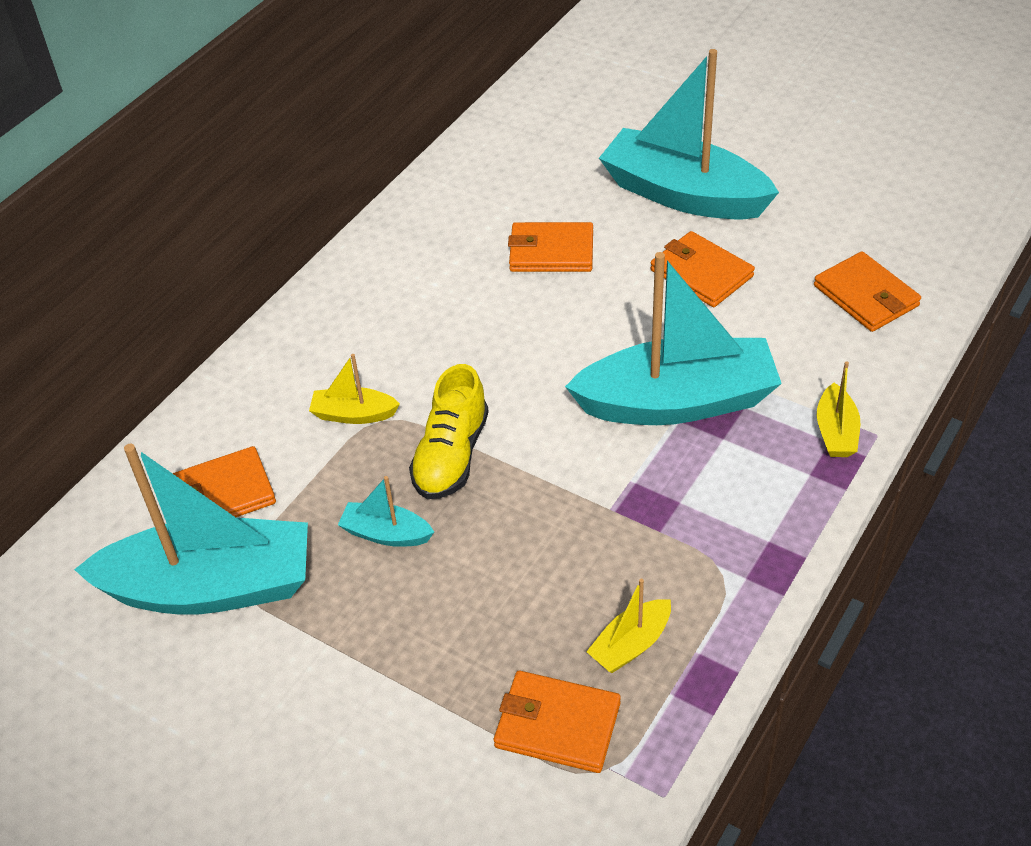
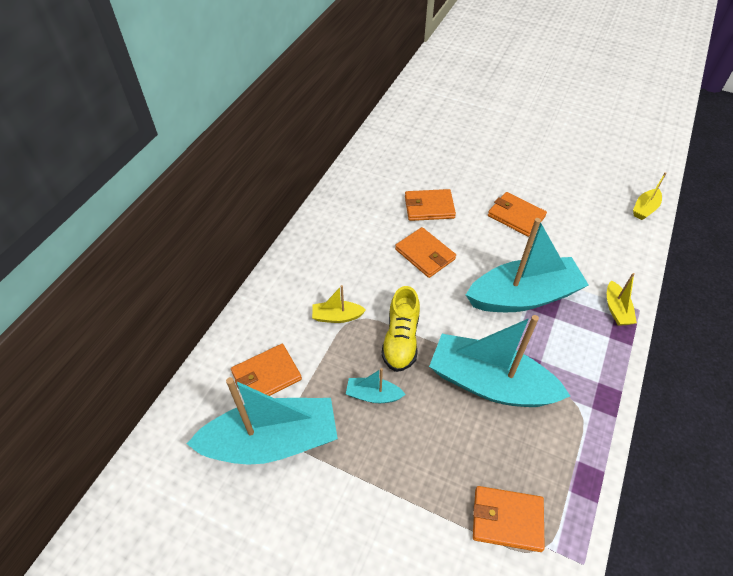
camera: 10 degrees left, 5 degrees up
(630, 645) = (537, 459): yellow boat -> yellow boat (644, 209)
(683, 194) = (494, 169): turquoise boat -> turquoise boat (490, 383)
(866, 296) = (609, 225): orange wallet -> orange wallet (425, 254)

